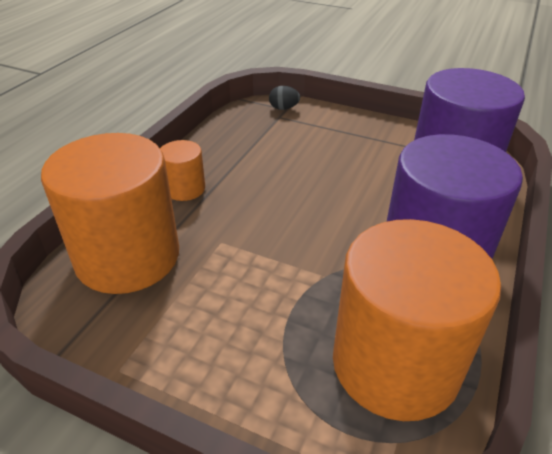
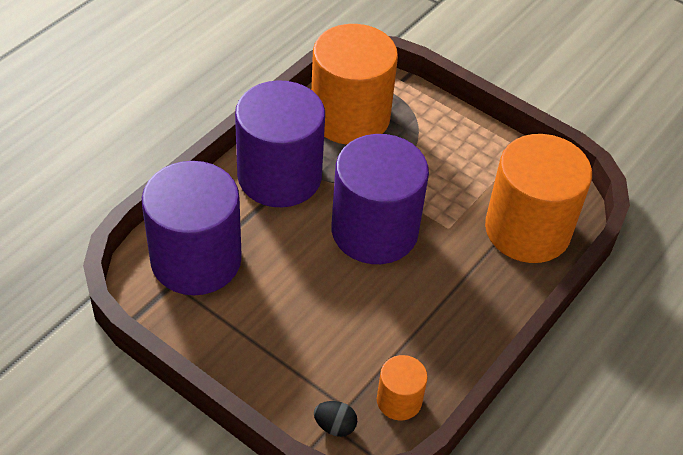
camera: 170 degrees left, 10 degrees up
(185, 189) = (478, 298): orange cylinder -> orange cylinder (399, 400)
(301, 224) = (374, 231): none -> purple cylinder

